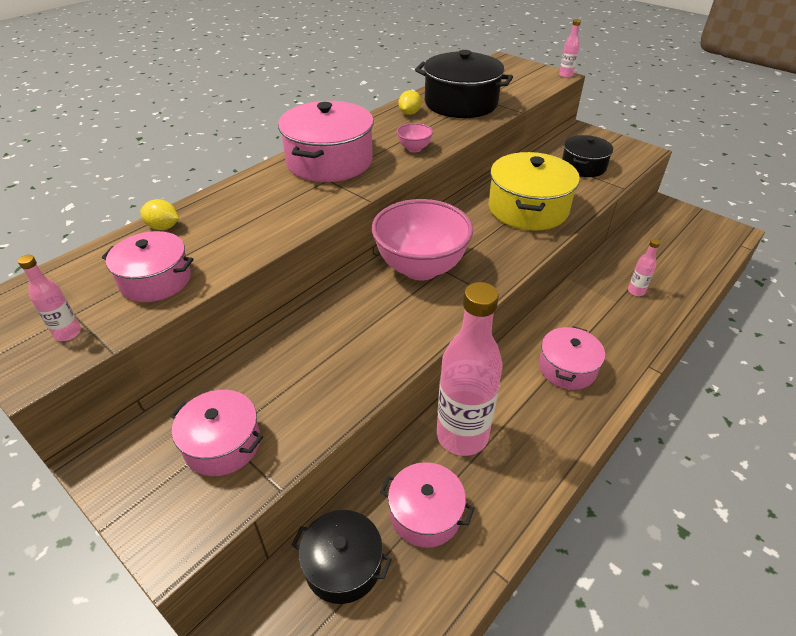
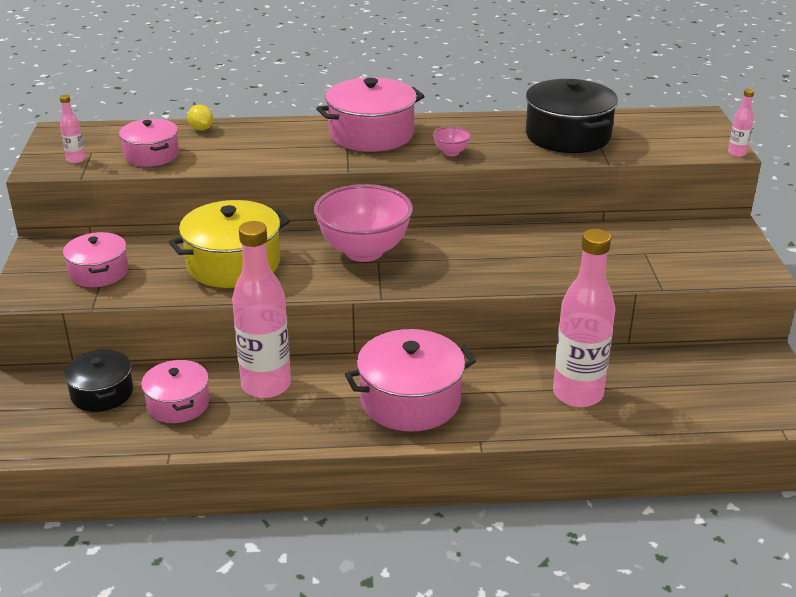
camera: 45 degrees right, 10 degrees down
(409, 113) = (504, 126): yellow lemon -> none
(528, 208) = (531, 258): yellow pot -> yellow pot (233, 264)
(567, 368) = (410, 400): pink pot -> pink pot, size x1.63
(583, 166) = (660, 254): black pot -> none
(636, 291) = (577, 394): pink bottle -> pink bottle, size x2.42

